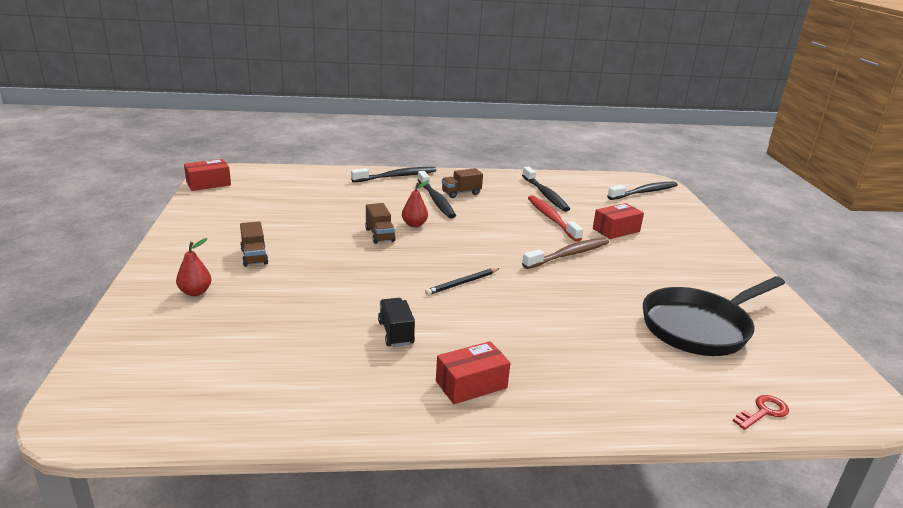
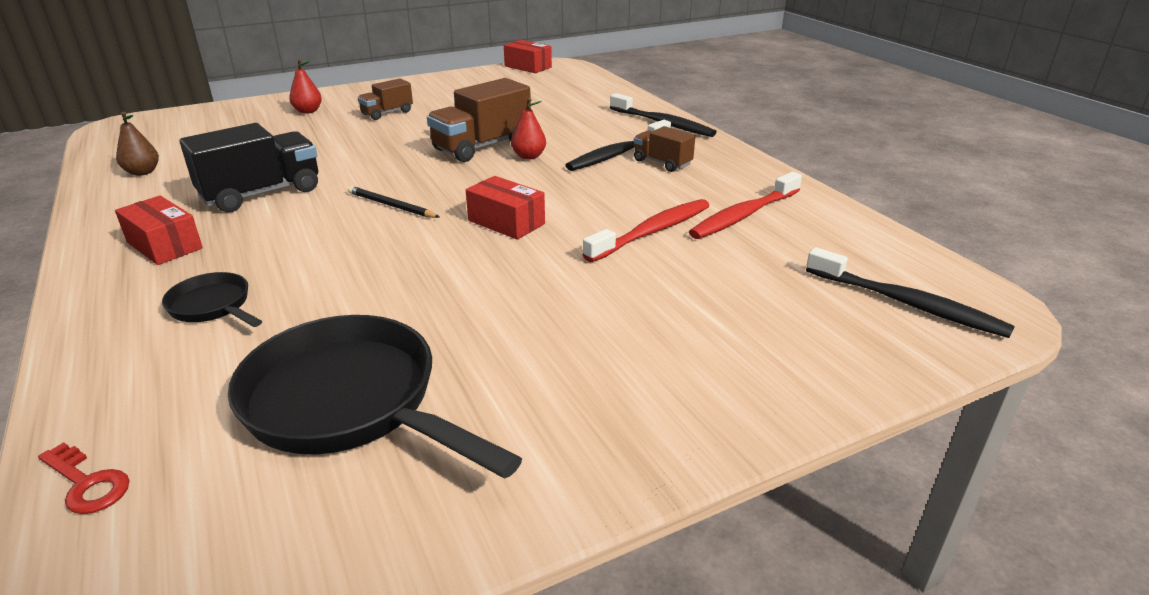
camera: 70 degrees right, 5 degrees up
(279, 397) = (143, 172): none -> brown pear
(380, 235) = (482, 147): brown truck -> brown truck, size x1.77
(396, 333) = (261, 193): black truck -> black truck, size x1.77
(545, 194) = (744, 215): black toothbrush -> red toothbrush
(568, 255) = (531, 260): brown toothbrush -> none
(583, 364) = (213, 306): none -> black pan
(616, 230) = (672, 290): red box -> red box (506, 222)

